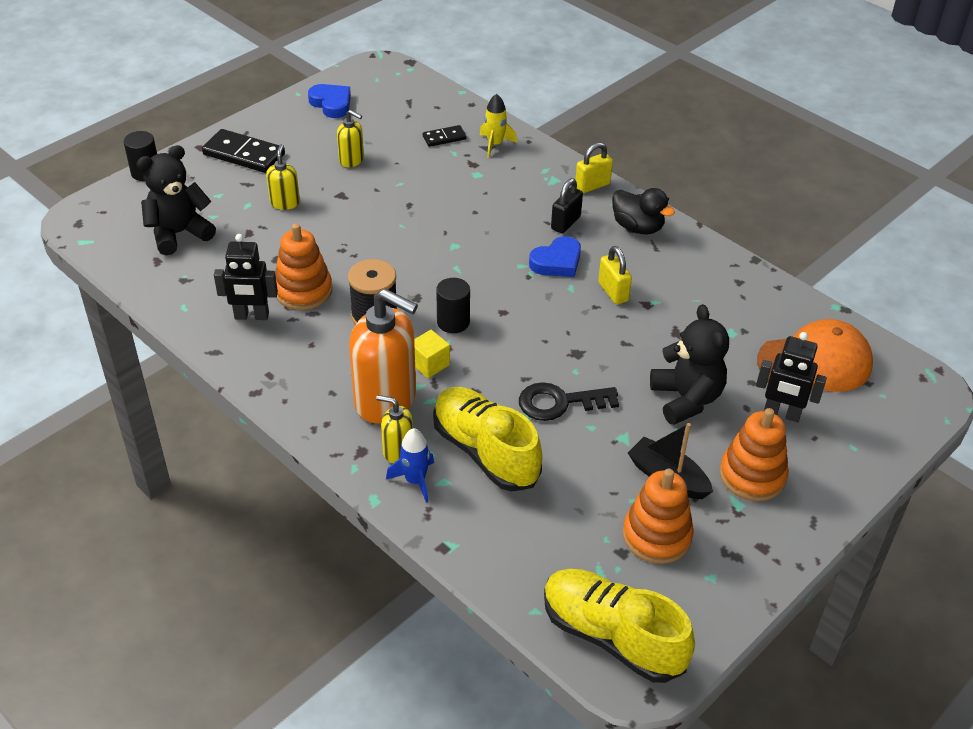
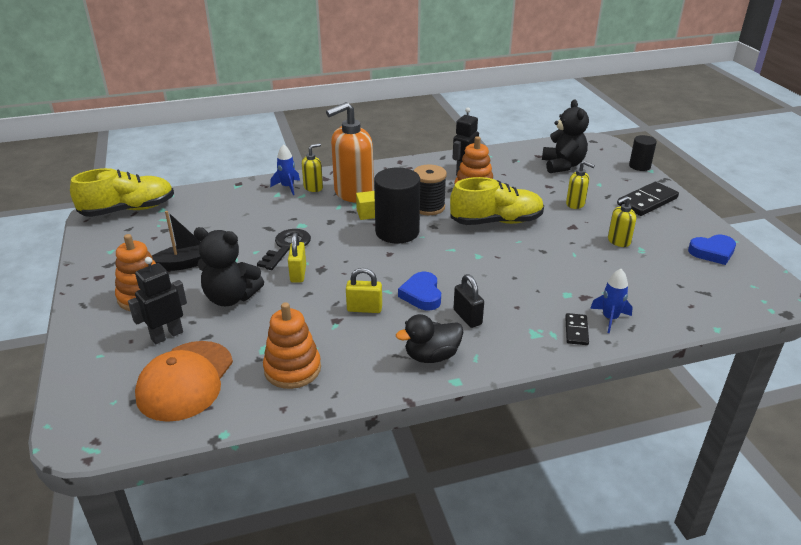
camera: 120 degrees right, 10 degrees down
(444, 138) = (633, 294): black domino -> black domino (576, 331)
(453, 322) = (397, 232): black cylinder -> black cylinder, size x1.80
(485, 452) = (281, 211): yellow shoe -> yellow shoe (496, 221)
(495, 144) = (610, 318): yellow rocket -> blue rocket
(592, 186) = (511, 353): yellow padlock -> yellow padlock (298, 274)
(657, 536) = (157, 244): orange stacking toy -> orange stacking toy (292, 369)

